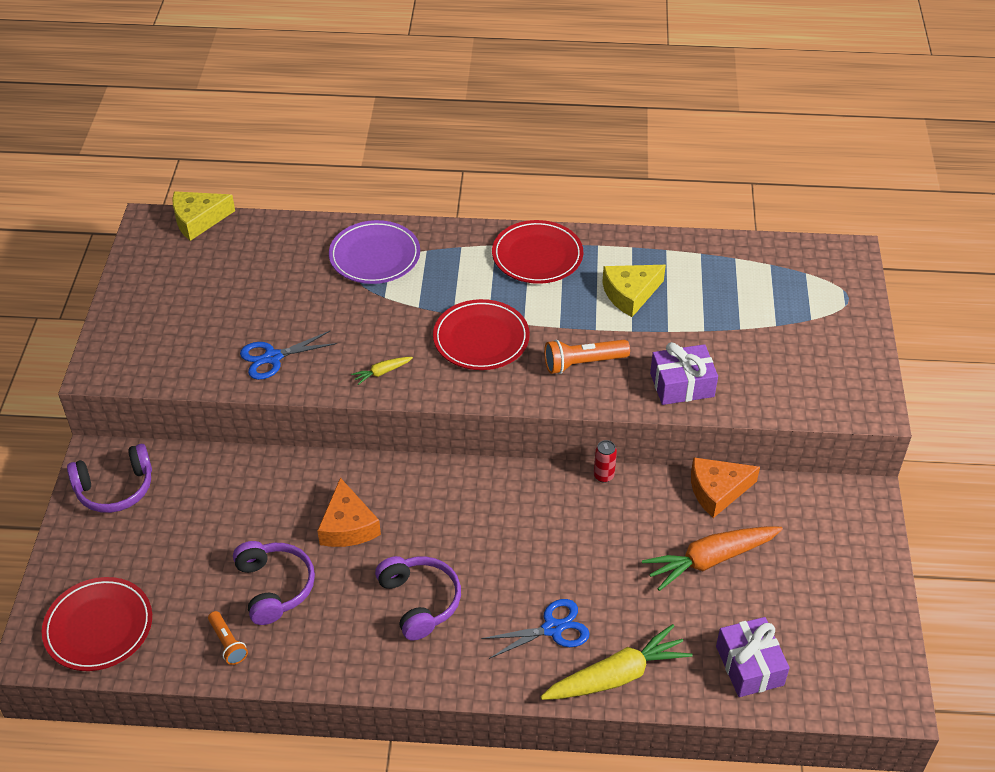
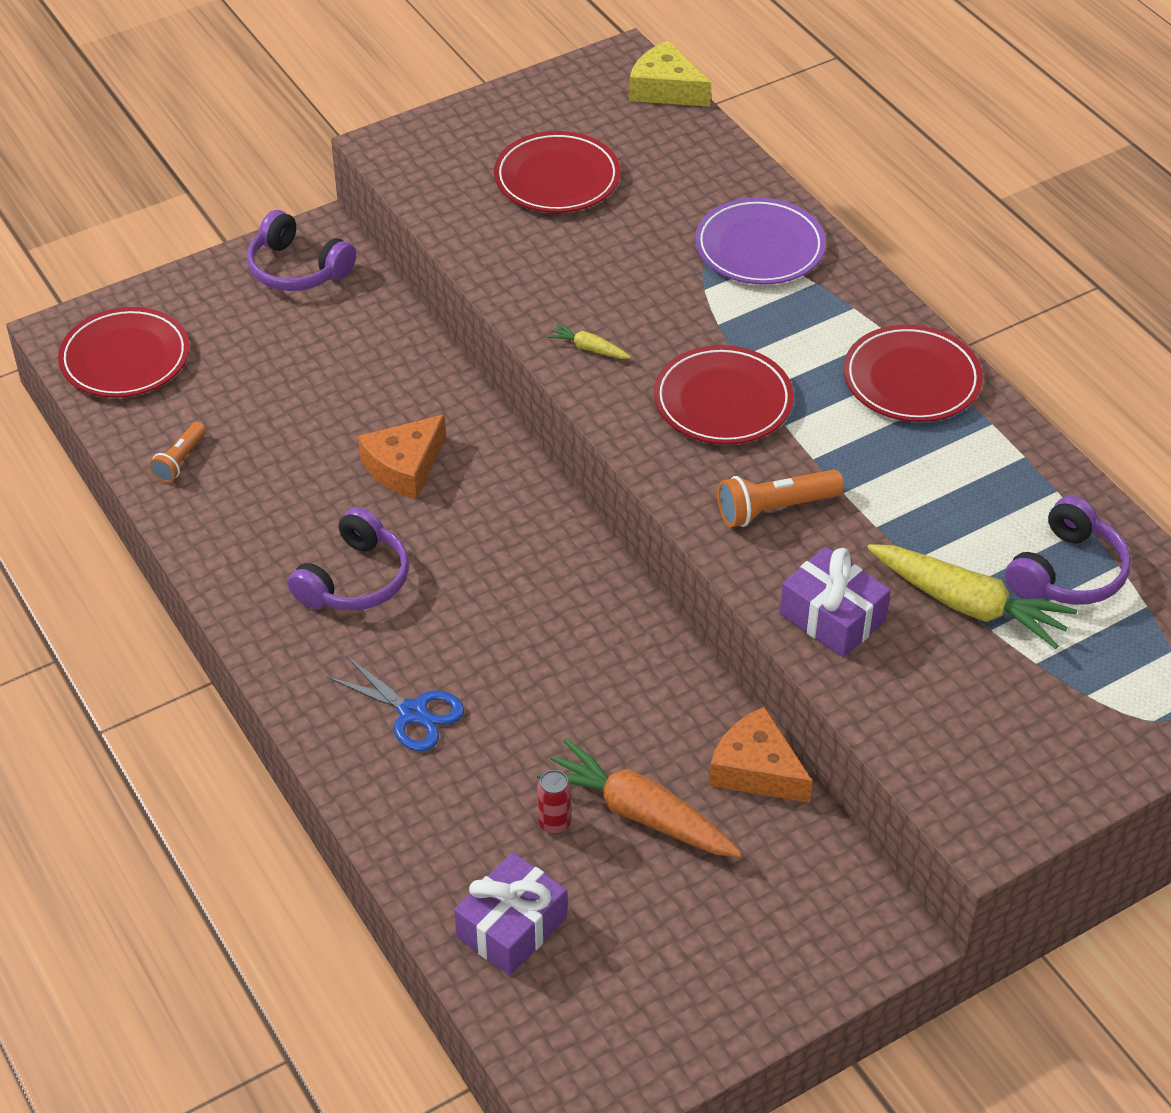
camera: 55 degrees right, 0 degrees up
(221, 308) = (557, 178): none -> red plate
(272, 358) = (525, 255): blue scissors -> none
(274, 587) = (276, 455): purple headphones -> purple headphones (1066, 572)
(583, 363) = (775, 508): orange flashlight -> orange flashlight turned 60 degrees counterclockwise
(603, 476) = (677, 647): red can -> red can (554, 823)
(616, 676) = (394, 804): yellow carrot -> yellow carrot (967, 604)
(630, 294) = (938, 495): yellow cheese -> none

